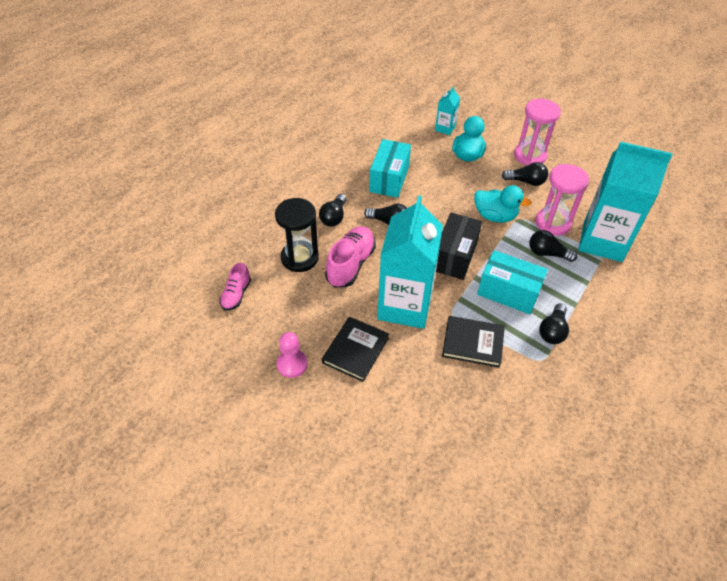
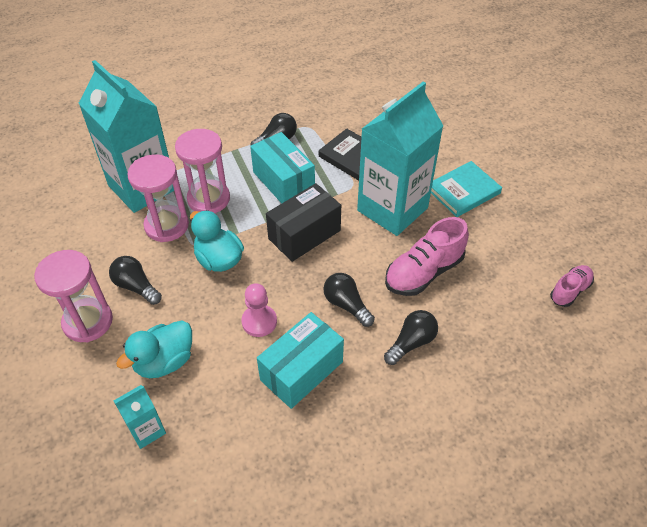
camera: 150 degrees left, 0 degrees up
(292, 364) = (529, 203): pink pawn -> pink pawn (259, 321)
(299, 258) = (480, 305): black hourglass -> none
(355, 350) = (463, 191): black book -> turquoise book
(547, 253) = (209, 199): black light bulb -> pink hourglass

